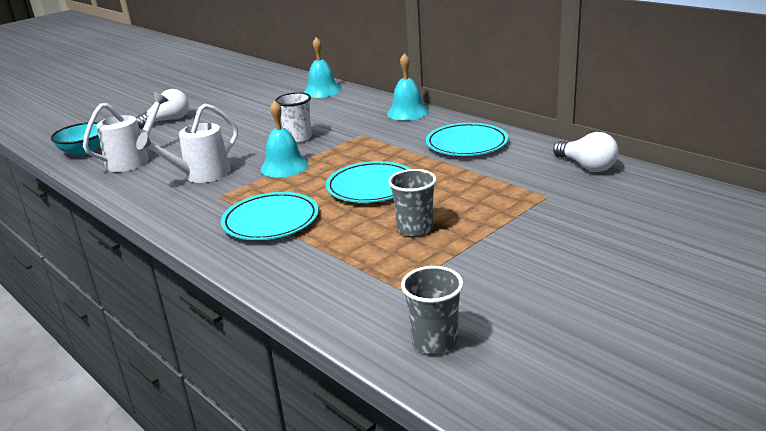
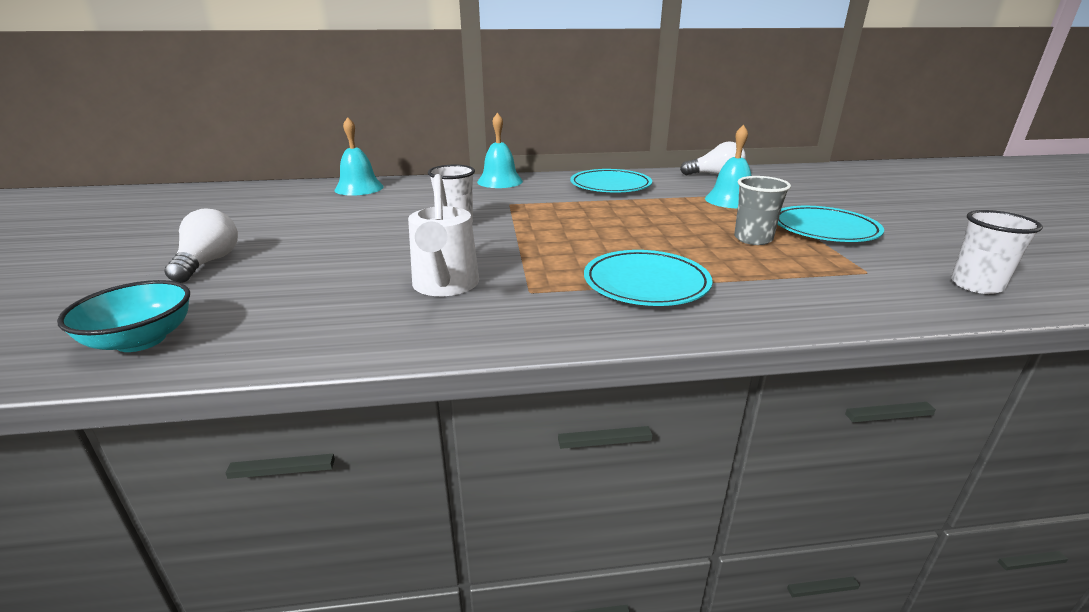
camera: 55 degrees left, 0 degrees up
(133, 160) = (284, 312): white watering can -> none
(284, 166) = (516, 245): turquoise bell -> turquoise bell (730, 200)
(371, 187) = (637, 229): turquoise plate -> turquoise plate (824, 229)
(434, 341) = (976, 285): grey cup -> white cup

